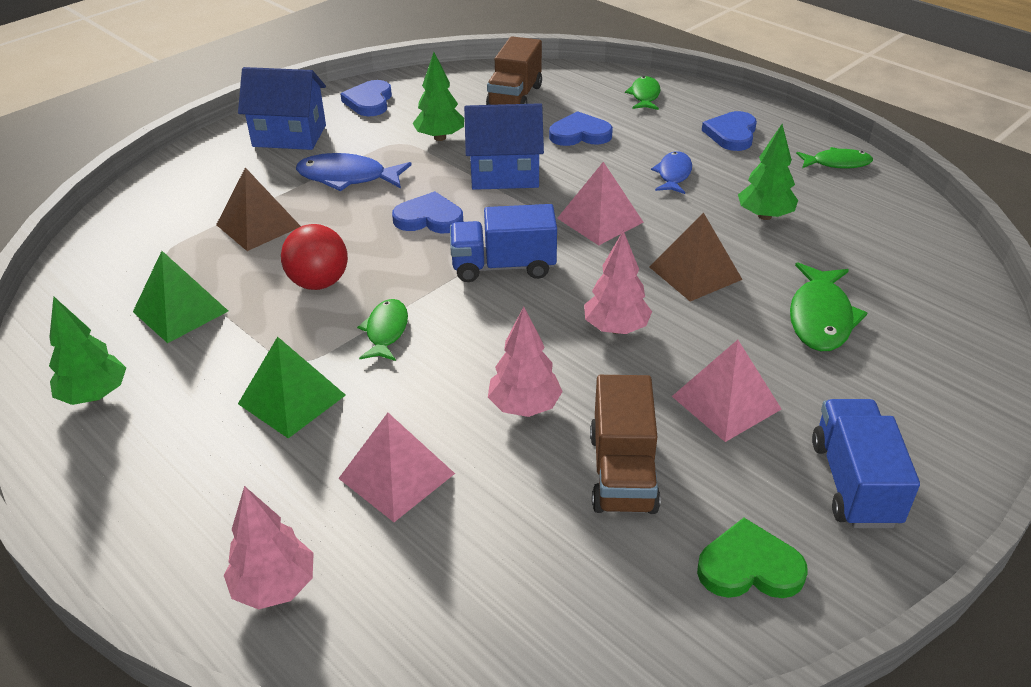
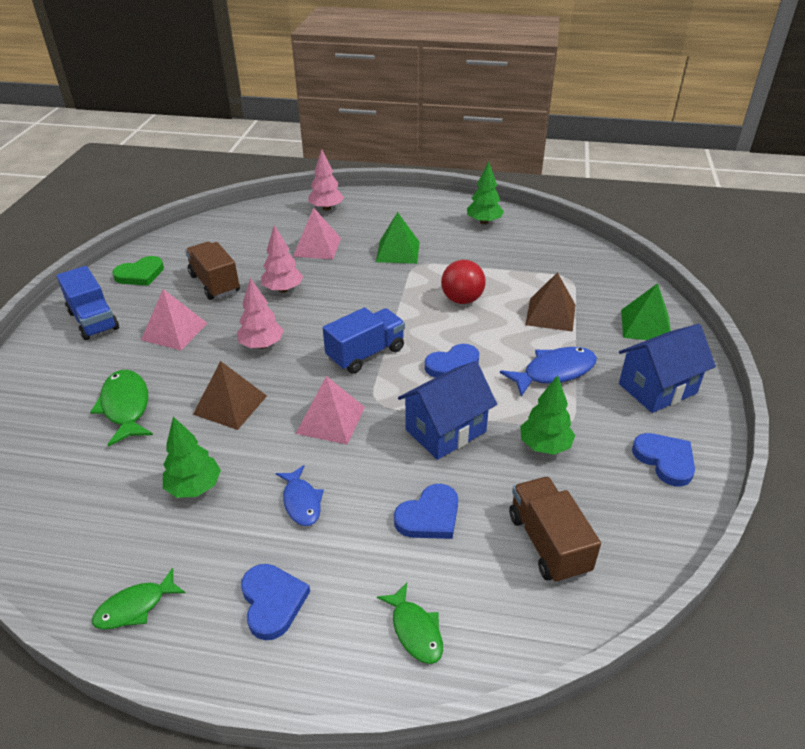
camera: 145 degrees right, 0 degrees up
(180, 311) = (508, 260): green pyramid -> green pyramid (646, 326)
(386, 331) = (391, 292): green fish -> none

